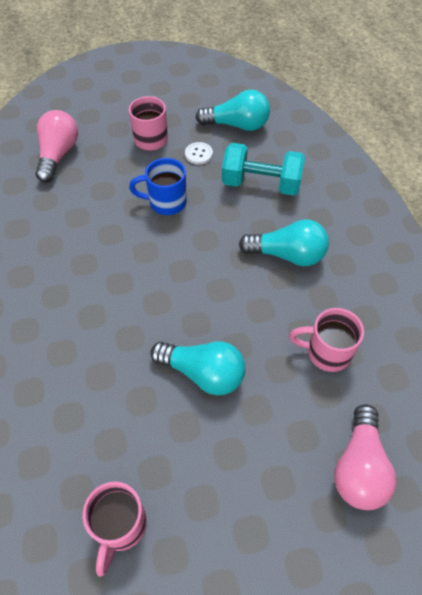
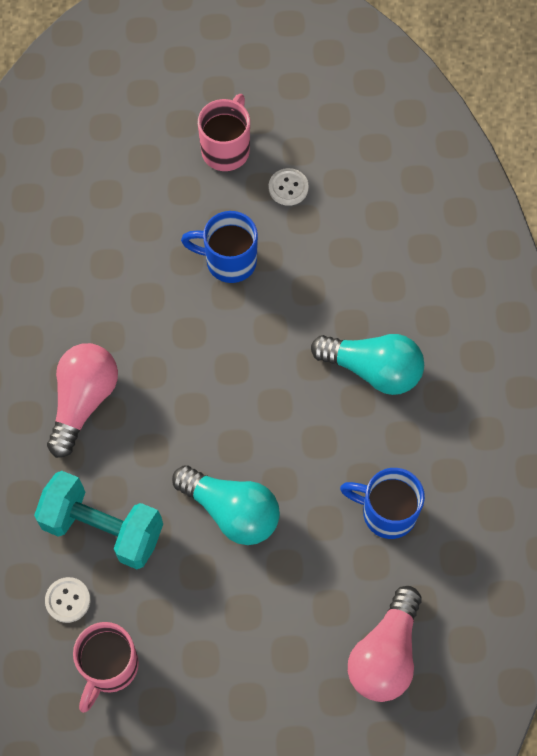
camera: 10 degrees right, 10 degrees up
(58, 155) = (92, 156): pink light bulb -> pink light bulb (83, 401)
(75, 472) = (68, 600): none -> white button
(237, 125) = (354, 145): turquoise light bulb -> none
(261, 184) = (365, 253): turquoise dumbbell -> turquoise dumbbell (102, 528)
(327, 352) = (387, 512): pink mug -> blue mug

